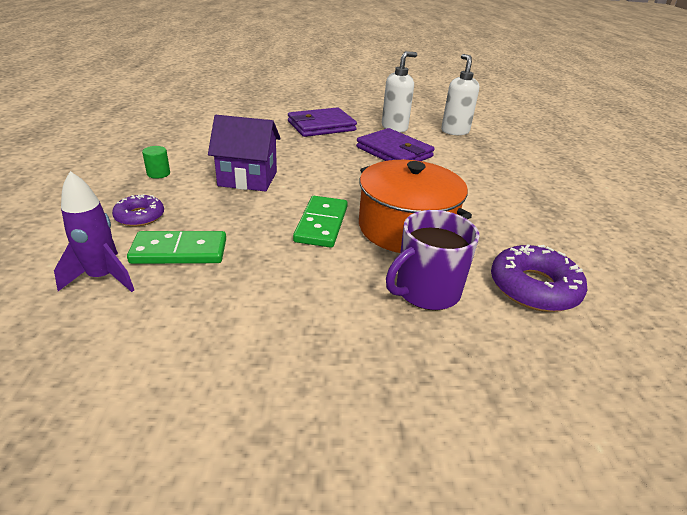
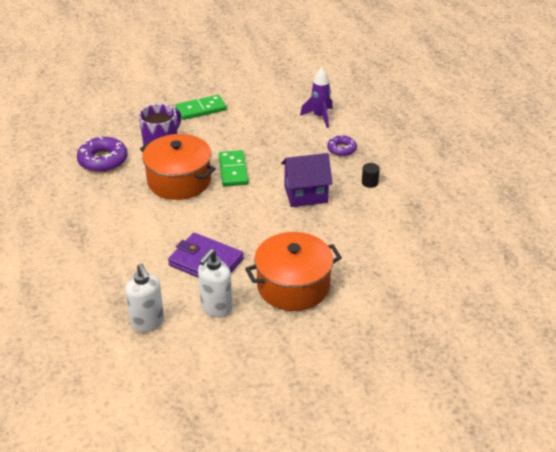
camera: 165 degrees right, 5 degrees up
(158, 173) = (369, 182): green cylinder -> black cylinder
(179, 251) = (298, 136): green domino -> green domino (201, 109)
(321, 126) = (293, 286): purple wallet -> orange pot

